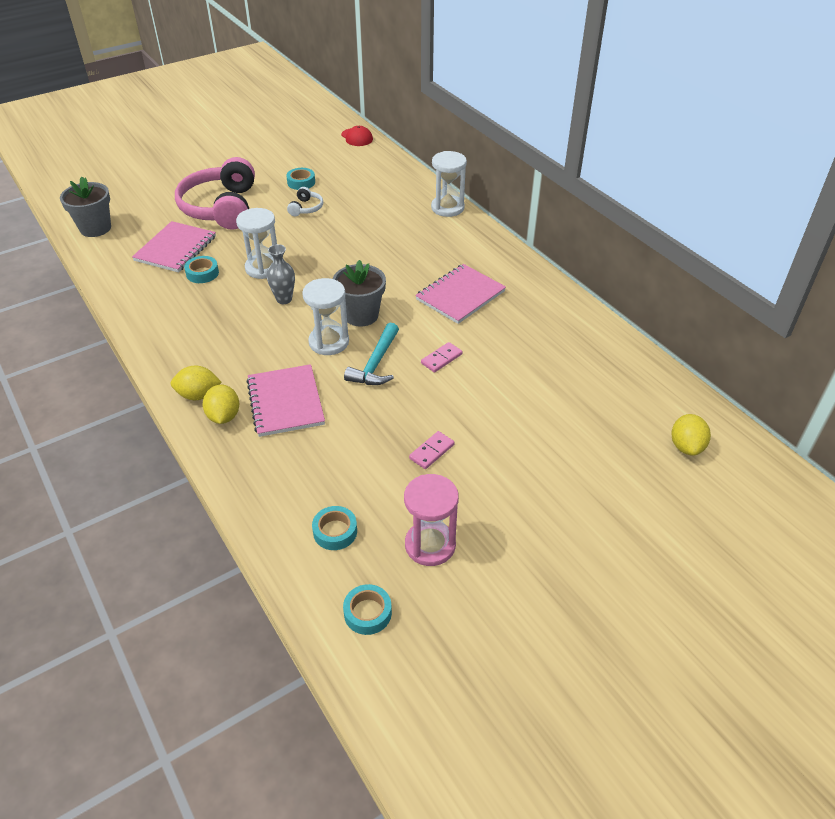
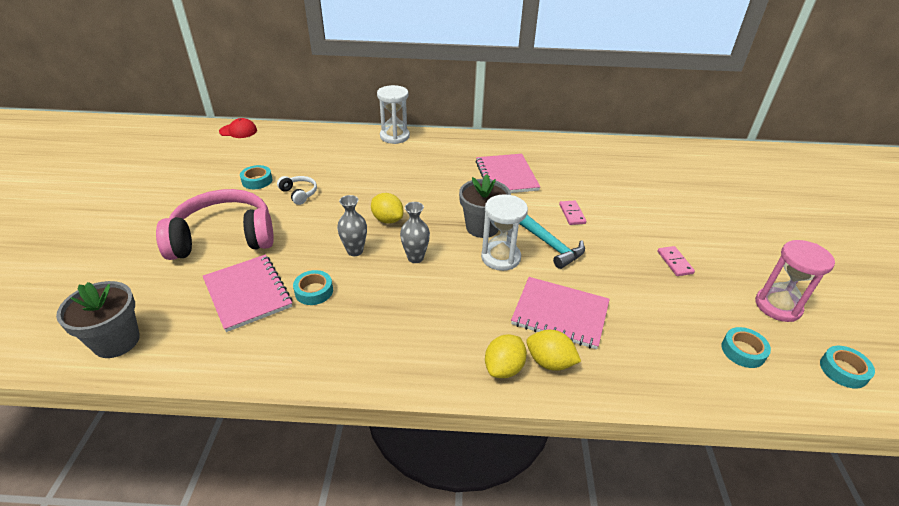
camera: 55 degrees left, 5 degrees down
(221, 208) = (224, 238): pink headphones -> pink headphones turned 135 degrees clockwise
(263, 268) = (355, 251): white hourglass -> grey vase
(686, 446) = (728, 167): yellow lemon -> yellow lemon (387, 219)

